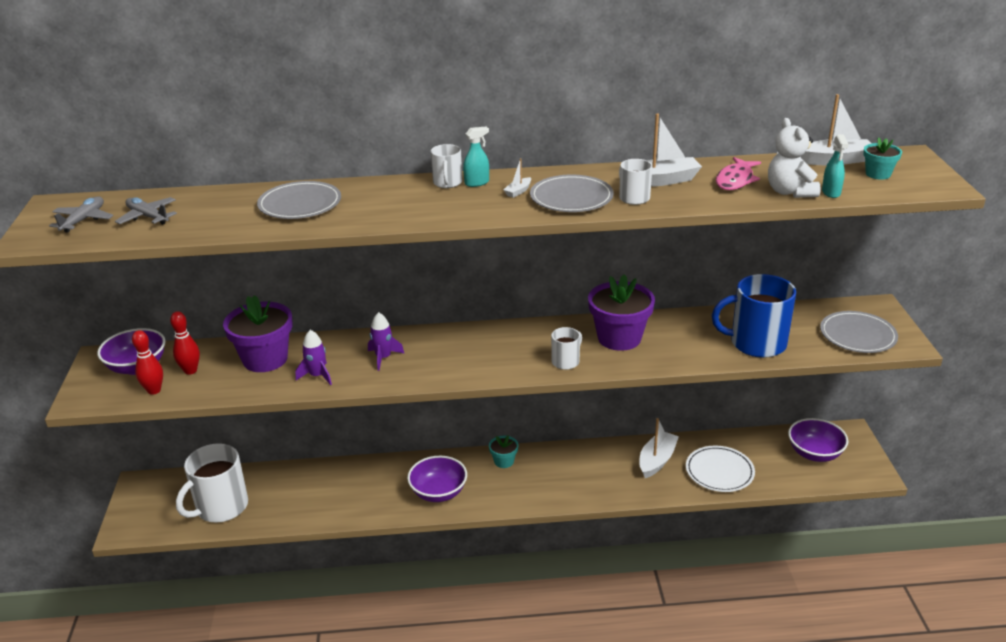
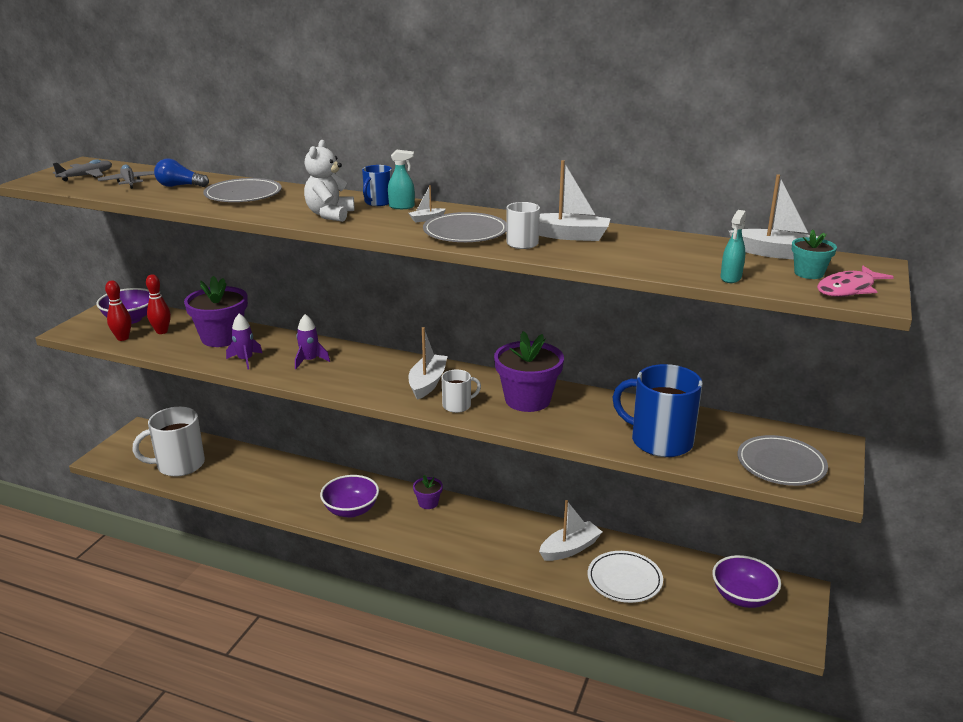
camera: 25 degrees right, 5 degrees down
(214, 209) = (179, 186): none -> blue light bulb
(447, 183) = (378, 202): white mug -> blue mug
(504, 461) = (428, 503): turquoise flower pot -> purple flower pot
(517, 348) = (427, 383): none -> white boat
(735, 180) = (643, 249): pink fish -> pink fish (848, 289)
(789, 192) = (686, 269): white teddy bear -> white teddy bear (330, 215)

